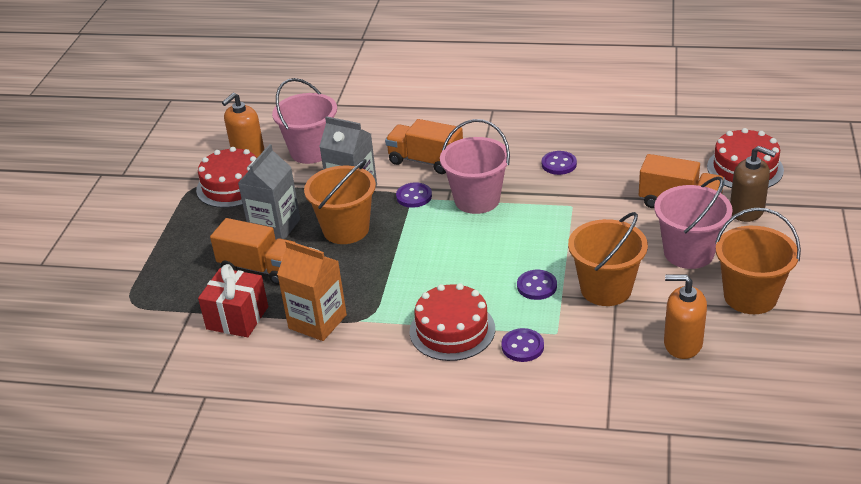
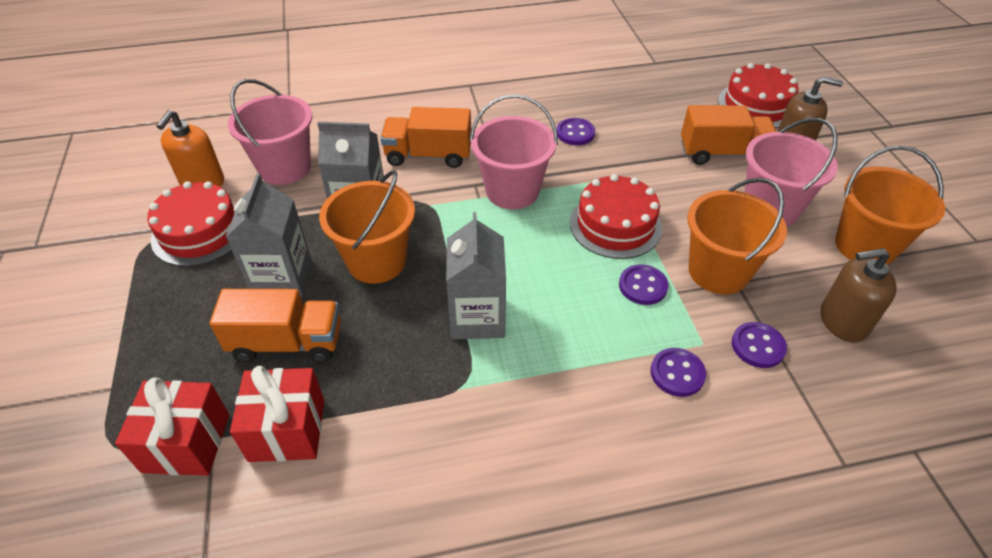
camera: 25 degrees left, 10 degrees up
(174, 310) = (186, 443): none -> red gift
(317, 322) = (403, 406): orange carton -> none
(398, 280) = (477, 318): none -> grey carton
(414, 196) = (438, 201): purple button -> purple button (758, 346)
(452, 330) = (581, 372): red cake -> red cake (615, 225)
(682, 343) = (842, 321): orange soap dispenser -> brown soap dispenser

